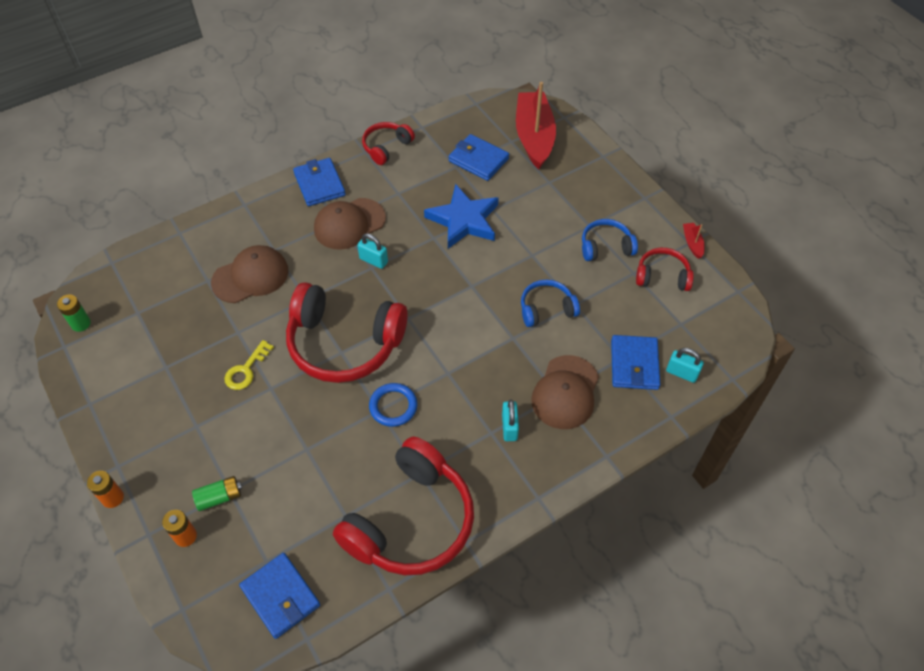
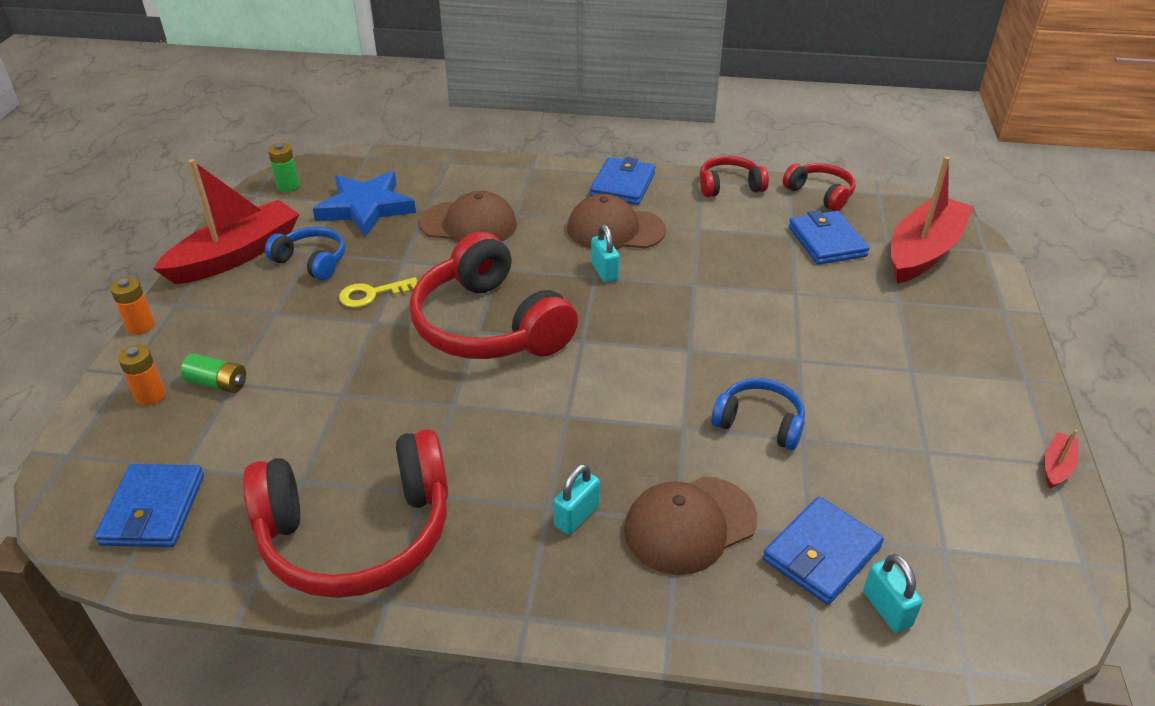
camera: 40 degrees right, 15 degrees down
(113, 402) = (236, 255): none -> red boat
(393, 406) = (471, 411): blue ring -> none
(464, 220) = (748, 286): blue star -> blue star (366, 208)
(605, 247) = (912, 402): blue headphones -> blue headphones (312, 261)
(662, 276) = (968, 478): red headphones -> red headphones (820, 194)

